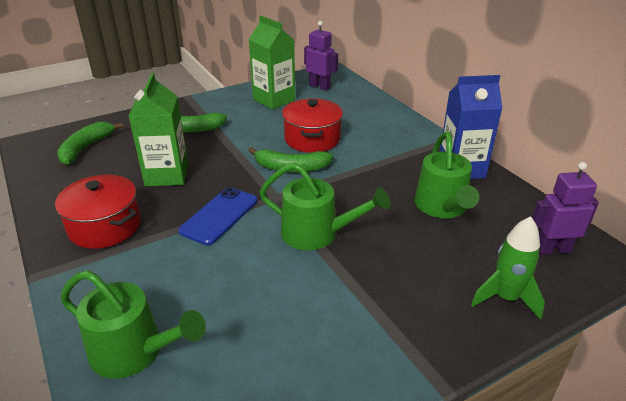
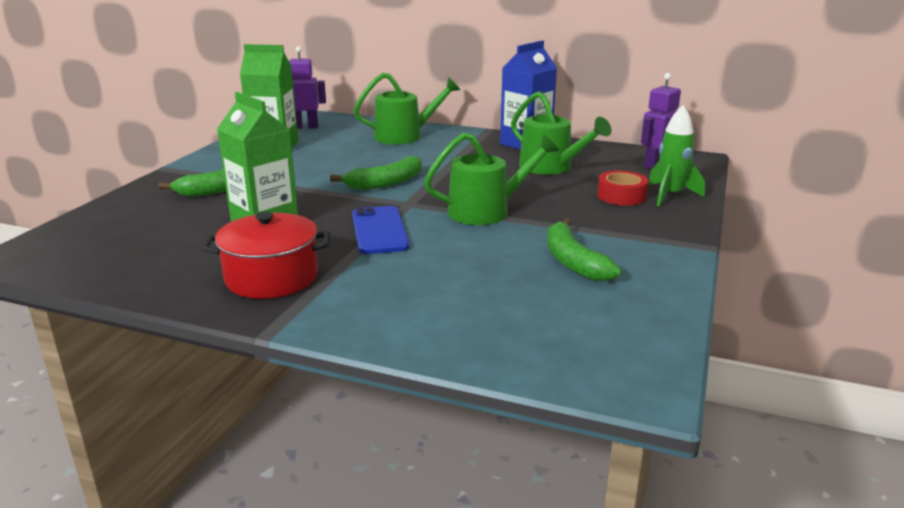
camera: 40 degrees left, 10 degrees down
(85, 148) = (112, 238): green banana -> green banana (573, 261)
(134, 351) = (472, 328): green watering can -> green watering can (404, 136)
(312, 139) = (368, 161): red pot -> none
(456, 274) = (621, 196): none -> red tape

